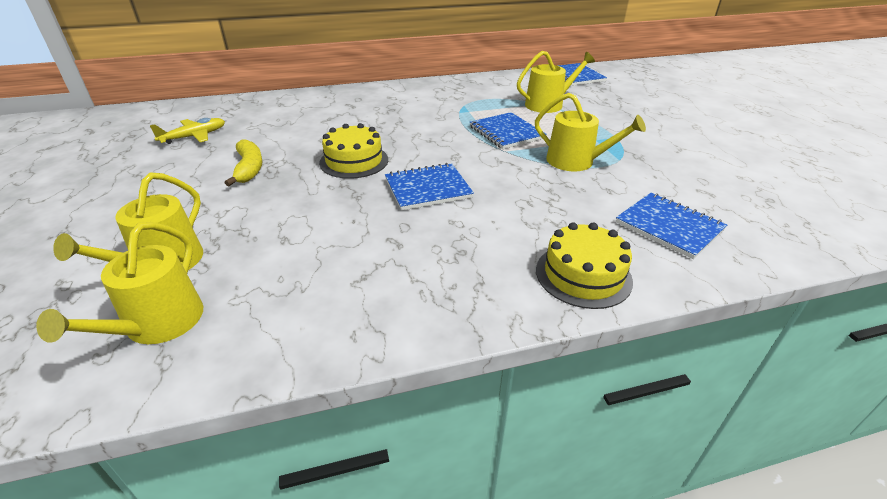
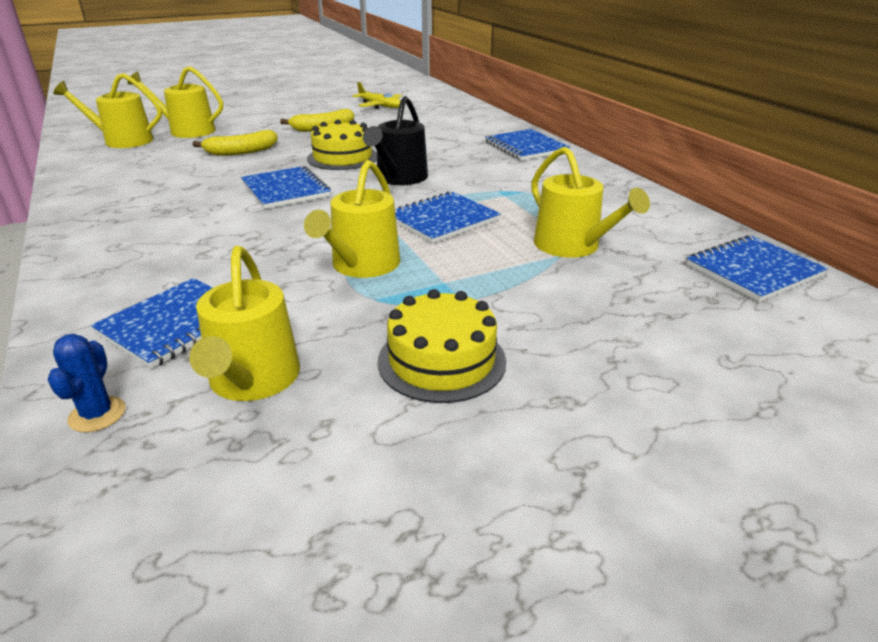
camera: 80 degrees right, 5 degrees down
(295, 216) = (241, 152): none -> yellow banana
(375, 94) = (525, 147): none -> blue notebook
(420, 141) = (399, 178): none -> black watering can
(583, 275) = (102, 265): yellow cake -> yellow cake (441, 361)
(717, 196) = (252, 380): none -> yellow watering can
(774, 244) = (97, 414): none -> blue cactus

